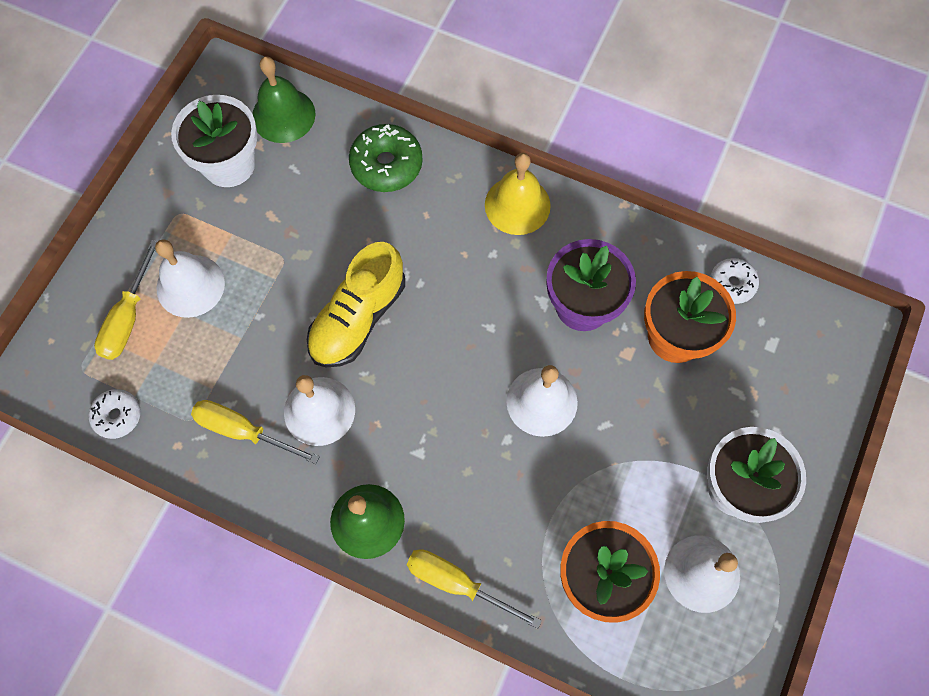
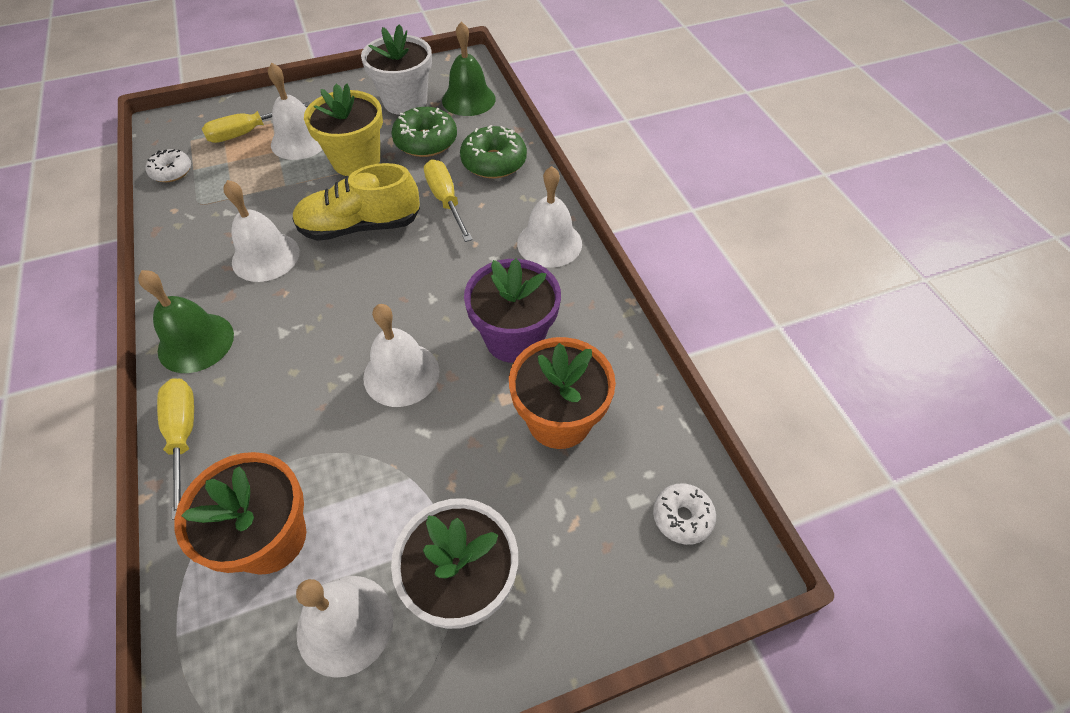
camera: 45 degrees right, 15 degrees down
(243, 431) = (213, 231): yellow screwdriver -> yellow screwdriver (446, 200)
(269, 261) = (356, 161): none -> yellow flower pot
(304, 191) = (426, 141): none -> green donut
(517, 205) = (549, 243): yellow bell -> white bell
(732, 284) = (655, 423): white donut -> white donut (682, 517)

